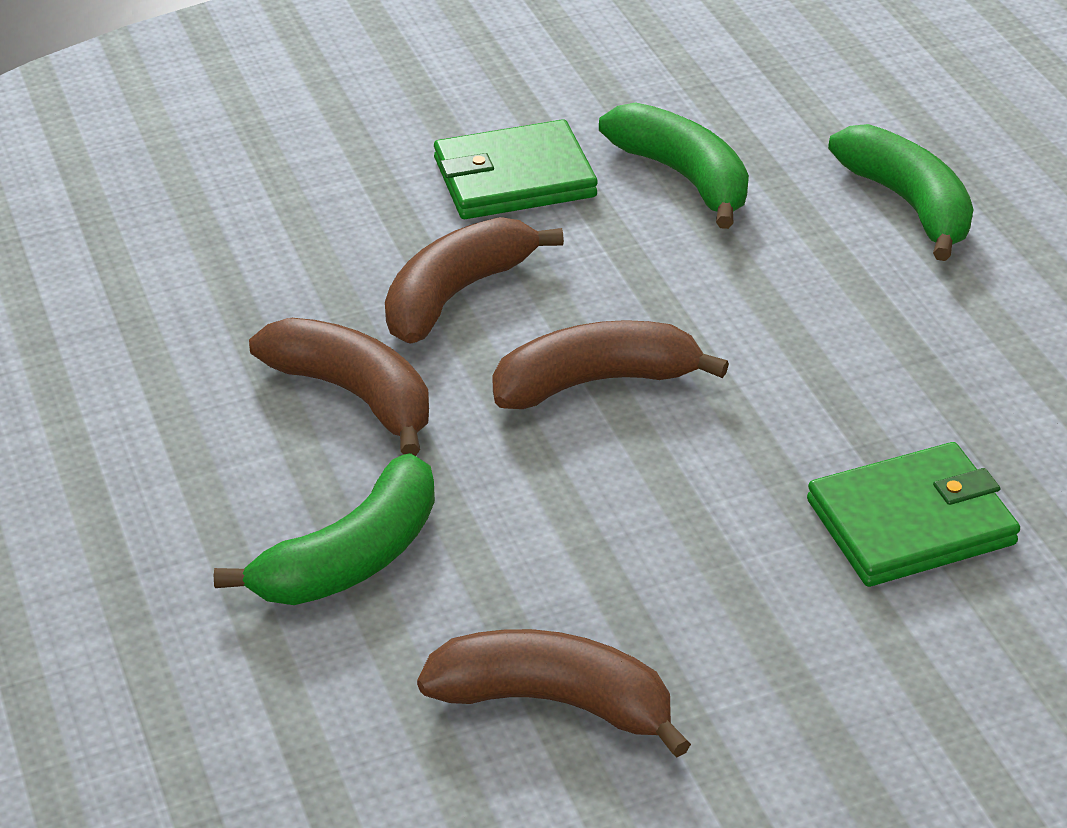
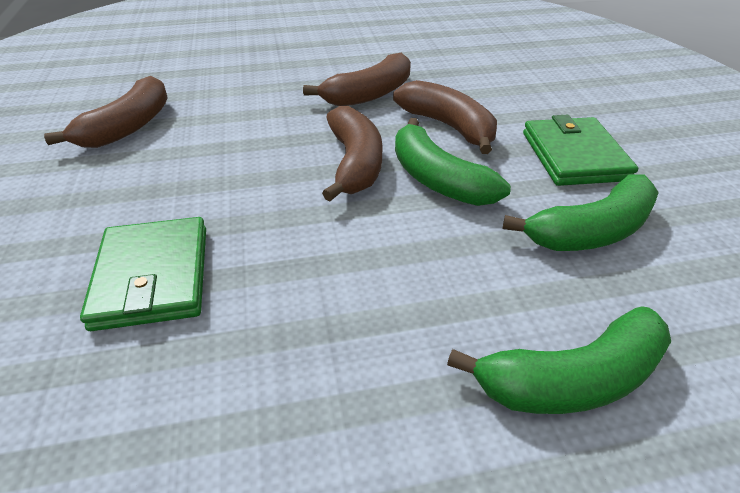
camera: 100 degrees right, 0 degrees up
(351, 557) = (256, 88): green banana -> green banana (438, 179)

